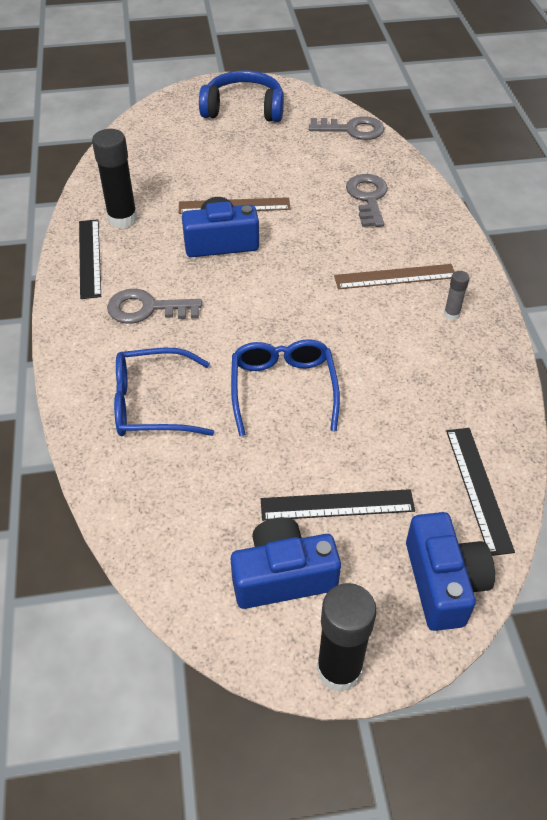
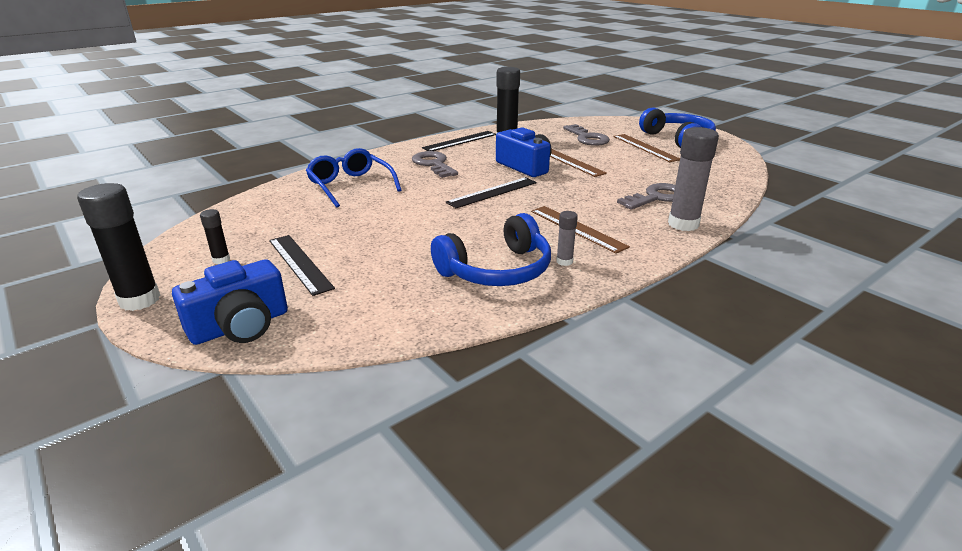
camera: 60 degrees right, 20 degrees down
(246, 140) = (645, 147): none -> brown ruler
(283, 389) = (401, 218): blue glasses -> none
(283, 576) = (221, 260): blue camera -> black glue stick
(352, 130) = (730, 174): grey key -> grey key (587, 138)
(430, 213) = (683, 224): none -> grey glue stick
(441, 363) = (497, 270): none -> blue headphones
(478, 488) = (358, 320): black ruler -> black ruler (492, 192)

